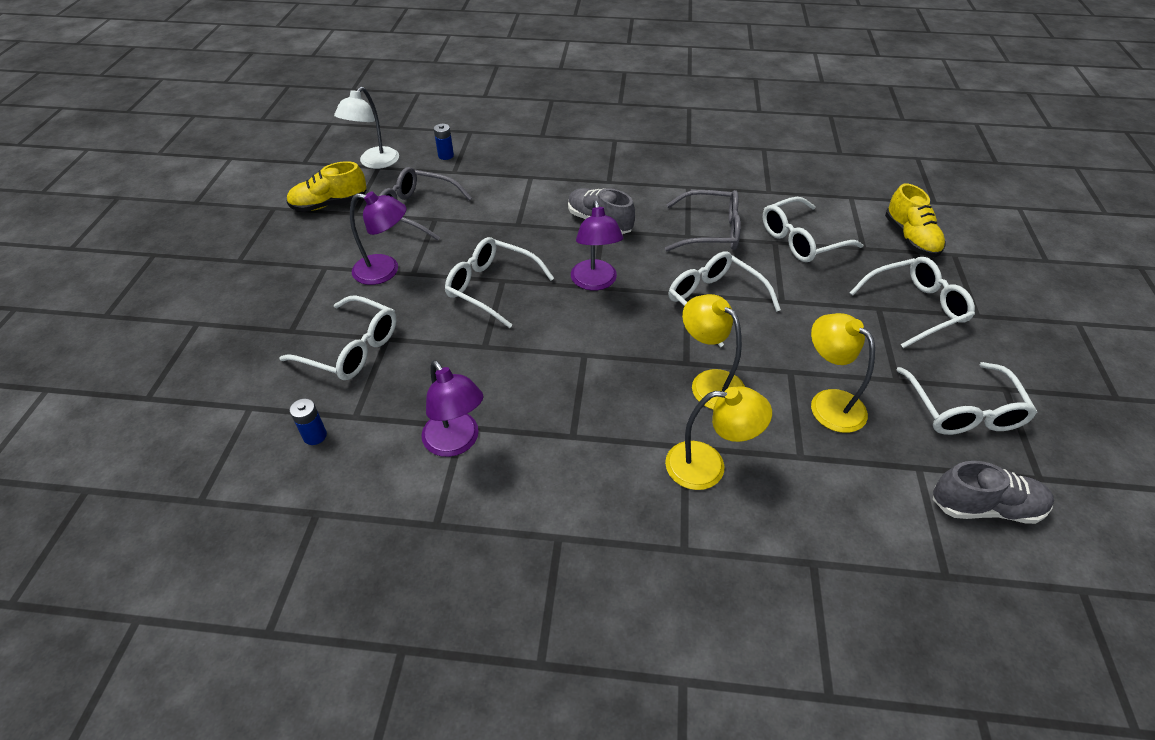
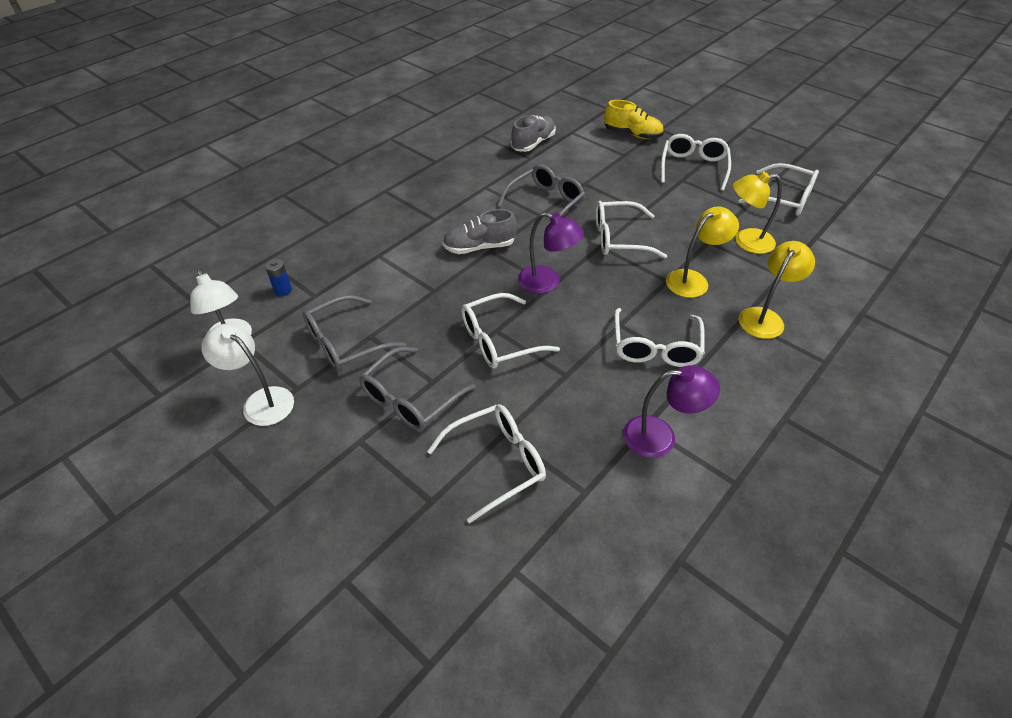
camera: 55 degrees left, 0 degrees up
(315, 436) = (588, 530): blue battery -> none
(329, 204) = (261, 401): yellow shoe -> white lamp
(385, 271) = (411, 399): purple lamp -> grey glasses
(709, 383) = (693, 280): yellow lamp -> yellow lamp turned 150 degrees clockwise
(801, 240) = (593, 172): white glasses -> white glasses (655, 347)
(985, 507) = (855, 231): grey shoe -> grey shoe (533, 143)

